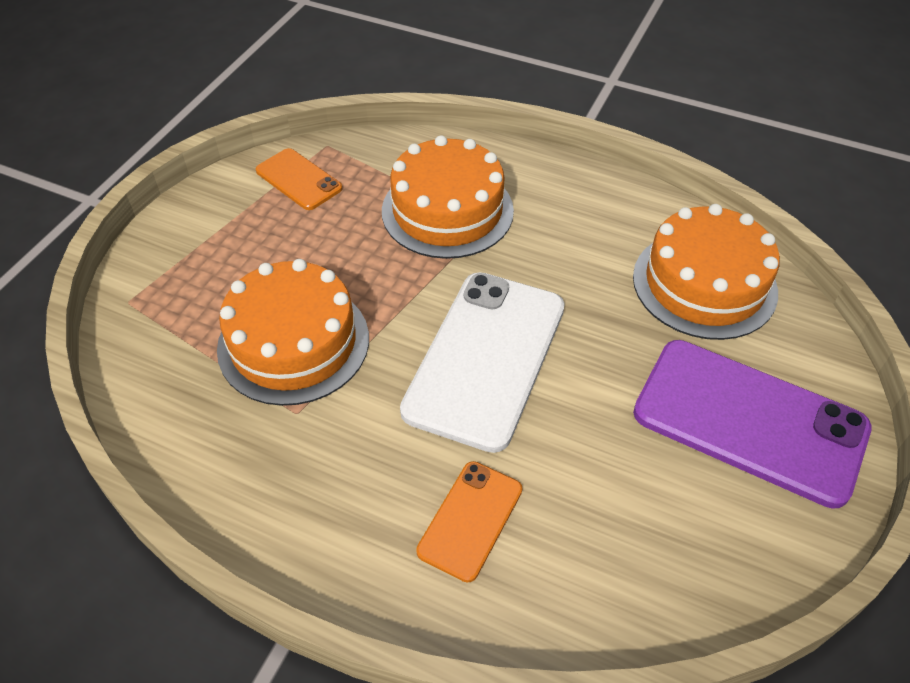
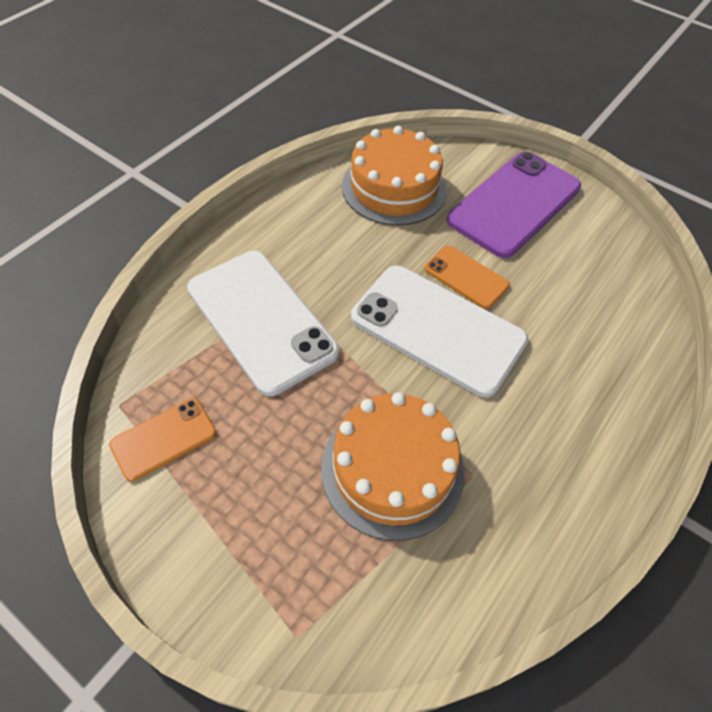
camera: 80 degrees left, 5 degrees up
(447, 210) = (261, 320): orange cake -> white phone
(470, 520) = (582, 370): orange phone -> orange phone (466, 277)

